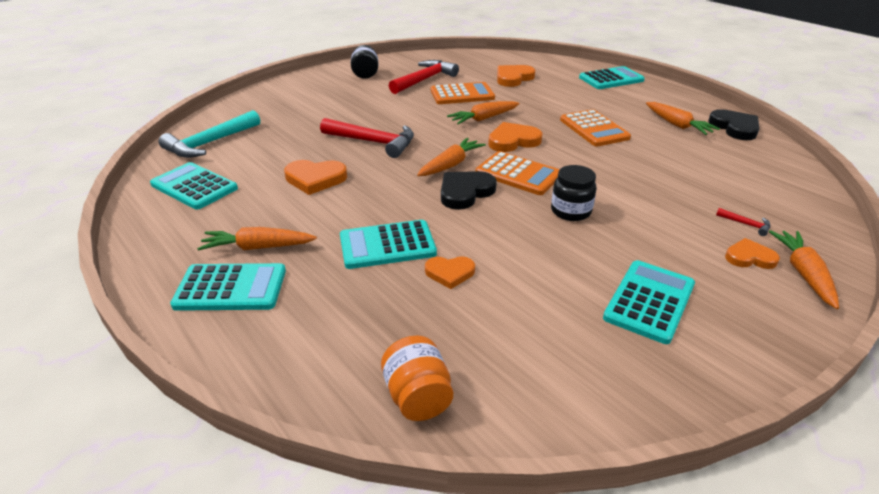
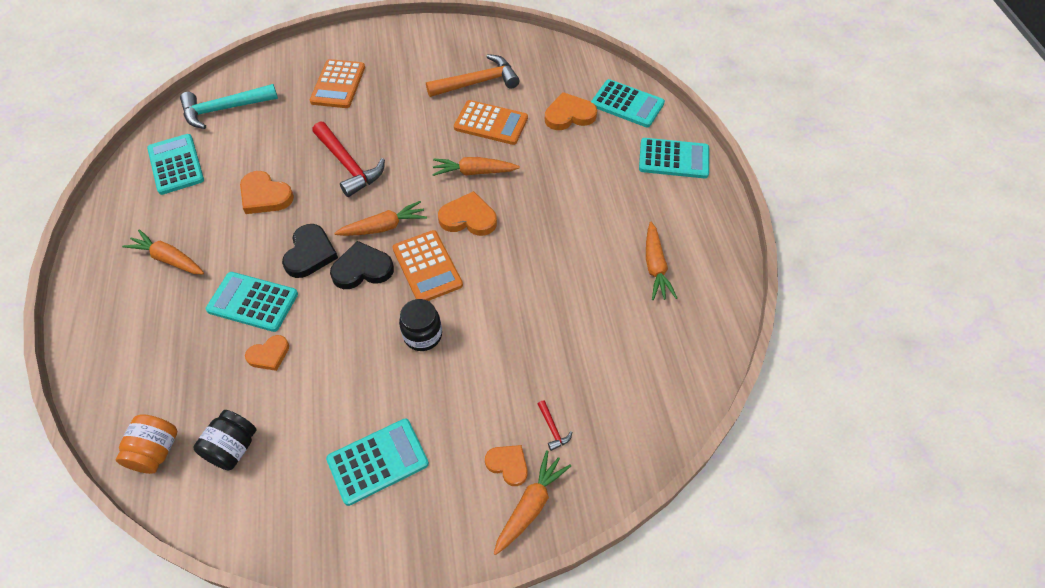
camera: 30 degrees right, 20 degrees up
(231, 288) = (124, 293): turquoise calculator -> turquoise calculator (627, 104)
(365, 74) = (430, 50): black jar -> black jar (233, 448)
(424, 80) = (478, 82): red hammer -> orange hammer
(450, 273) = (269, 355): orange heart -> orange heart turned 60 degrees counterclockwise
(594, 129) = (563, 235): orange calculator -> orange calculator (338, 84)
(735, 128) = (712, 299): black heart -> black heart (310, 253)

